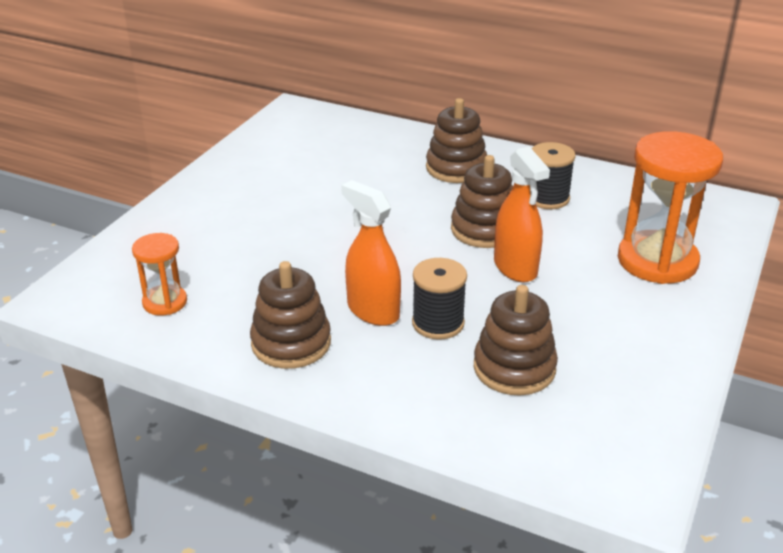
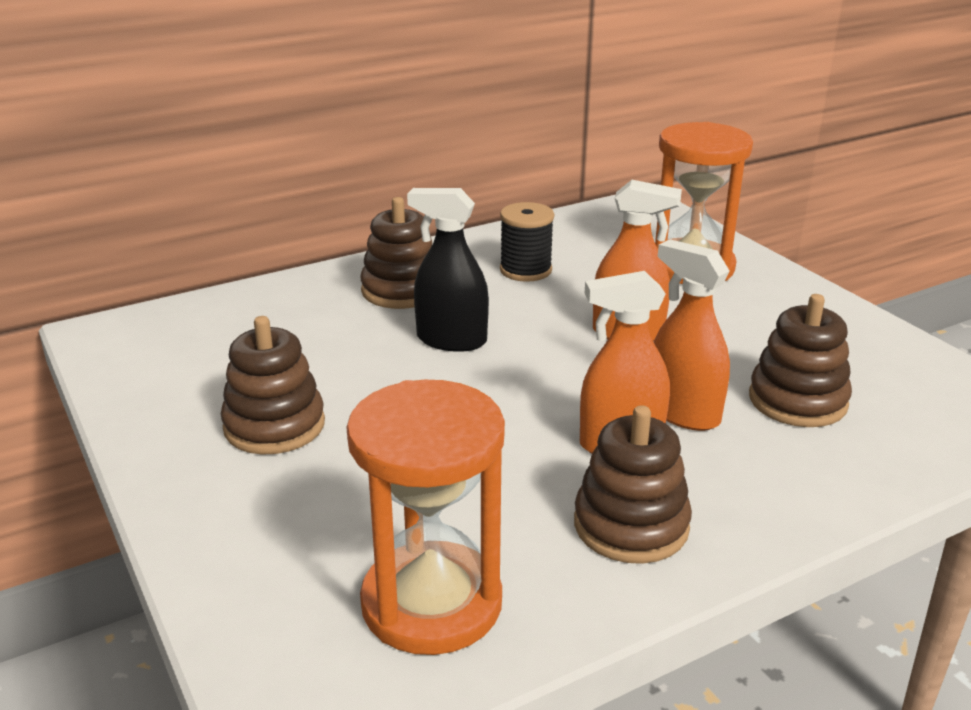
camera: 55 degrees left, 5 degrees down
(165, 302) = (431, 603): orange hourglass -> orange hourglass, size x1.91
(419, 208) = (451, 340): none -> black spray bottle
(438, 323) = (683, 413): black spool -> orange spray bottle
(484, 230) = (540, 322): brown stacking toy -> brown stacking toy (274, 426)

